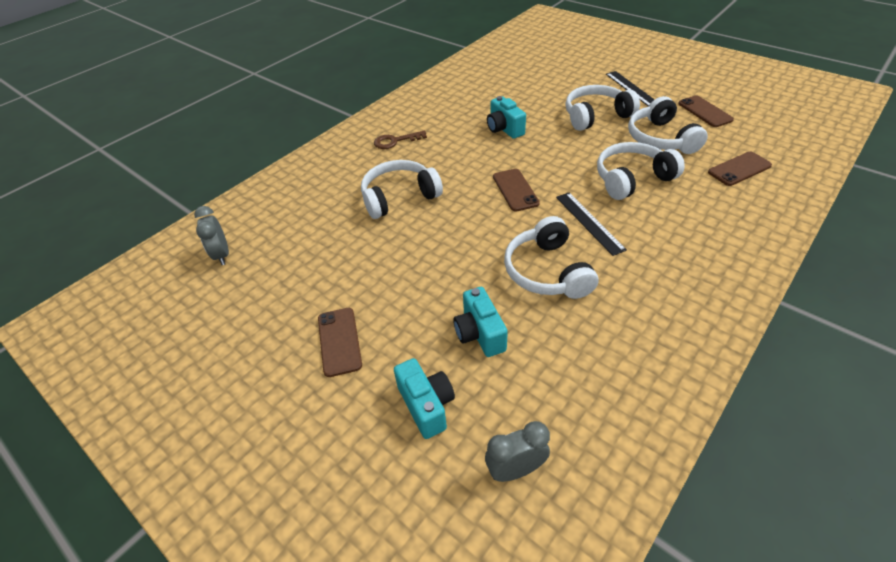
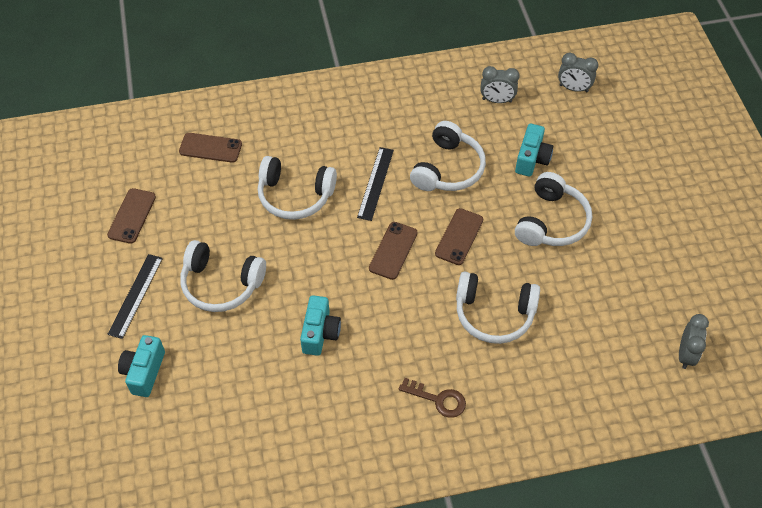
camera: 145 degrees left, 10 degrees up
(339, 341) = (626, 211): brown phone -> brown phone (459, 236)
(426, 405) = (596, 141): turquoise camera -> turquoise camera (144, 372)
(585, 378) = (497, 100): none -> grey clock
(661, 138) = (213, 216): white headphones -> white headphones (551, 221)

